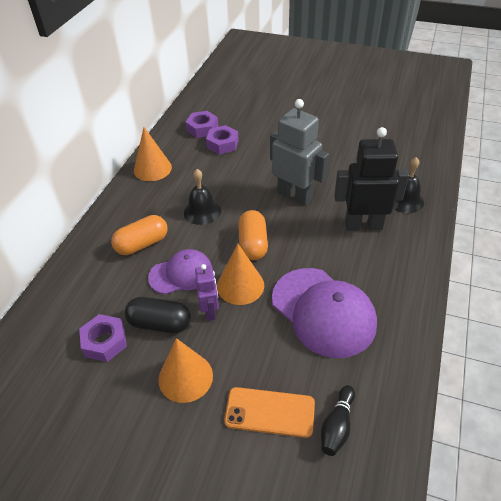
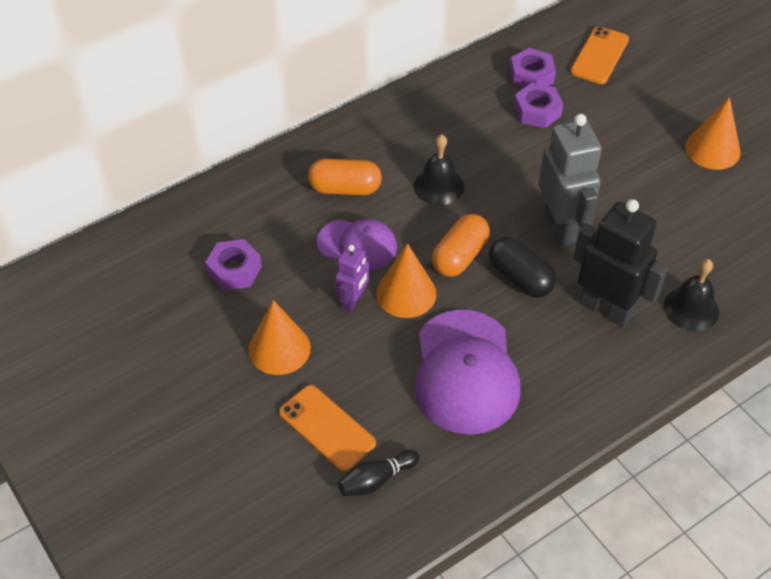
camera: 35 degrees right, 5 degrees up
(152, 168) = (428, 101): orange cone -> orange cone (712, 149)
(160, 323) = (296, 284): black capsule -> black capsule (520, 278)
(230, 103) = (599, 56): none -> orange phone

